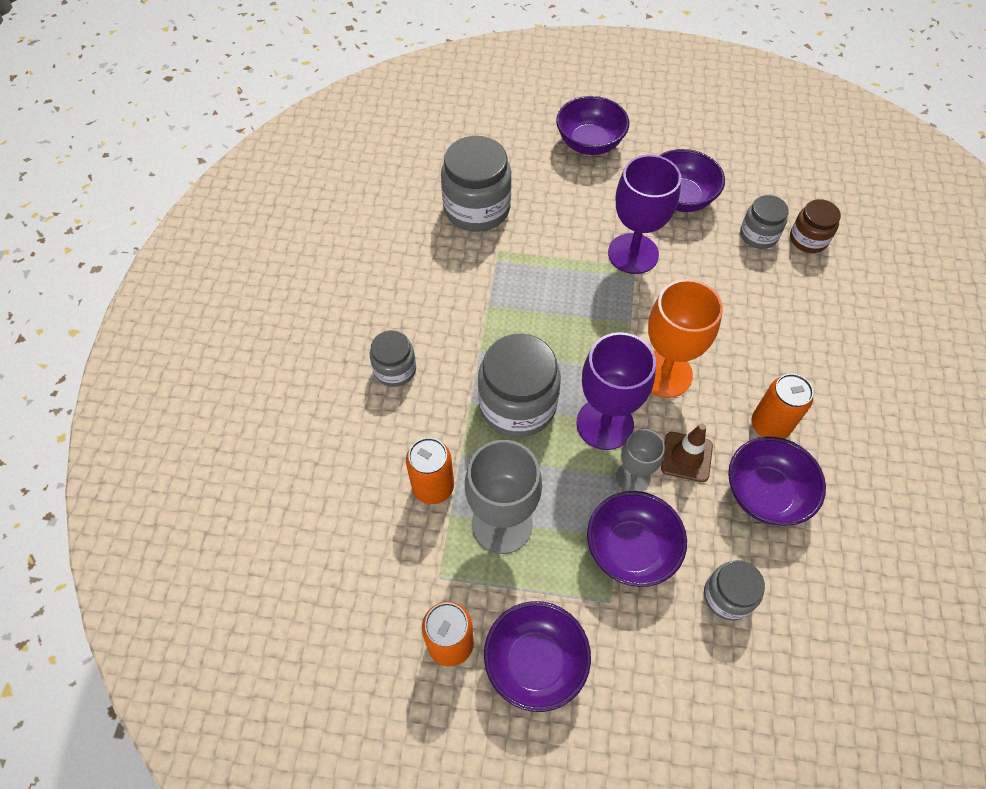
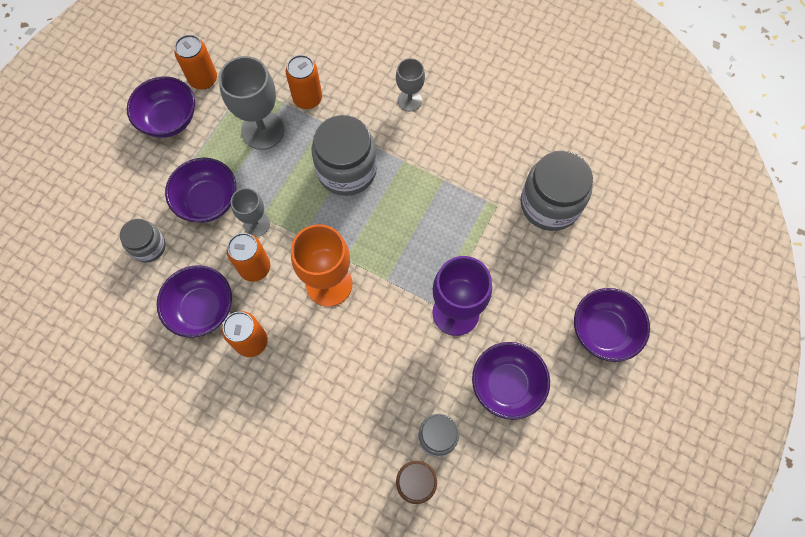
camera: 110 degrees right, 10 degrees up
(395, 369) = (409, 100): grey jar -> grey goblet
(605, 424) = (306, 222): purple goblet -> none
(686, 457) = (255, 267): brown traffic cone -> orange can

